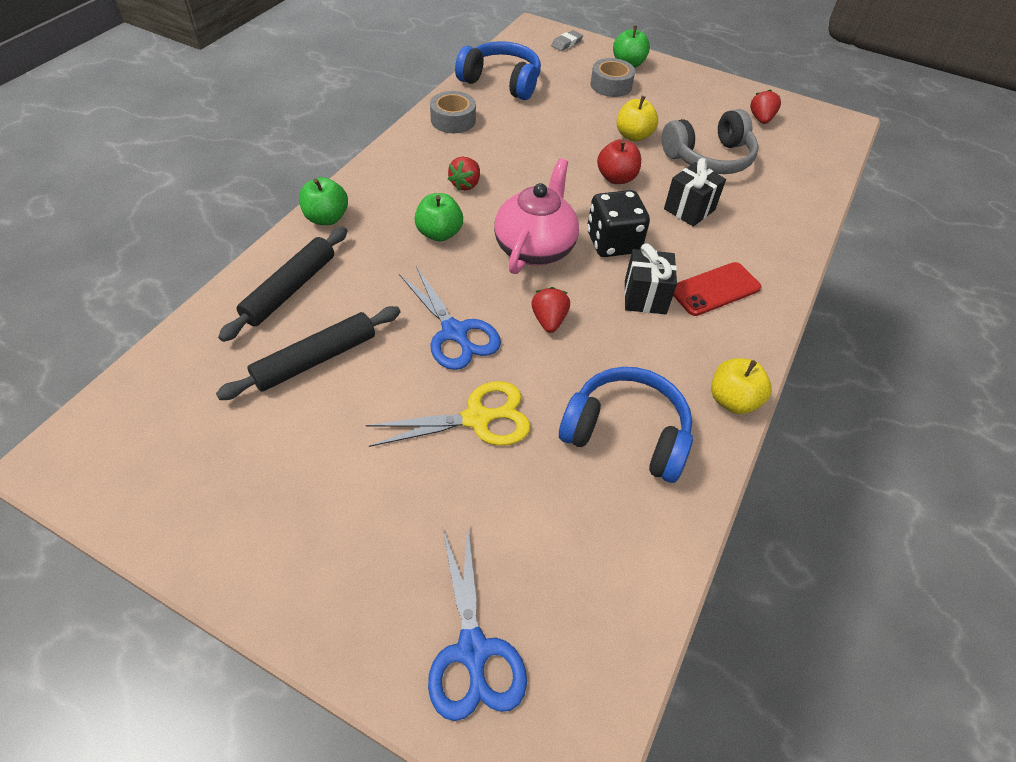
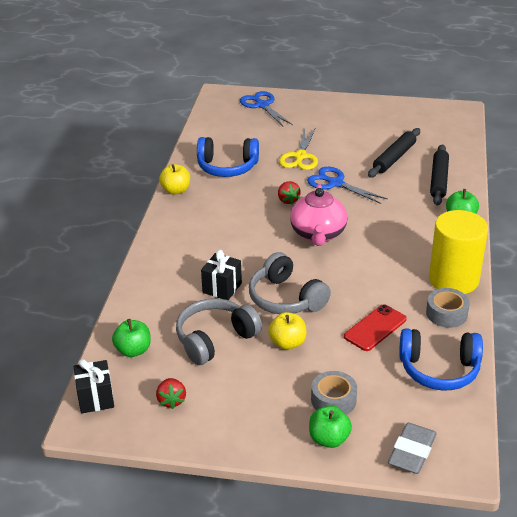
camera: 165 degrees right, 15 degrees down
(413, 148) = (453, 279): none -> yellow cylinder
(439, 233) = (384, 227): green apple -> green apple (133, 350)
(465, 184) = (393, 262): red strawberry -> none
(477, 418) = (300, 157): yellow scissors -> yellow scissors turned 45 degrees counterclockwise
(566, 43) = (412, 452): grey eraser -> grey eraser, size x1.69
(613, 243) = (269, 250): black dice -> none
(616, 178) = (286, 298): red apple -> grey headphones
(645, 297) = (236, 225): black gift -> black gift (95, 398)
(715, 289) = (193, 239): red phone -> red phone (375, 328)

